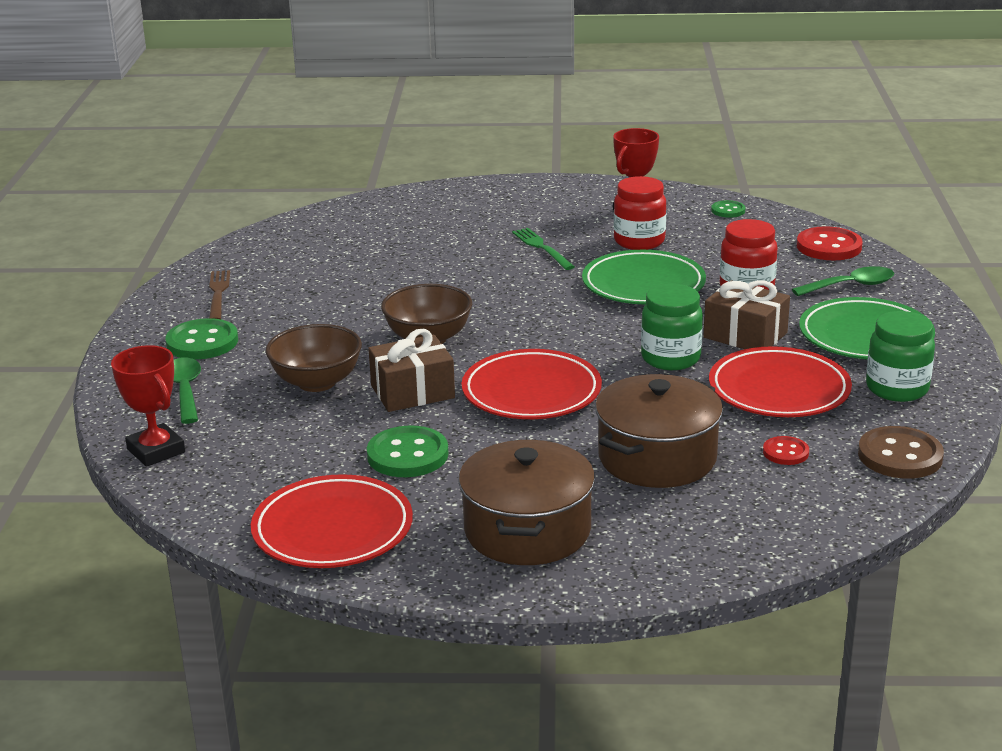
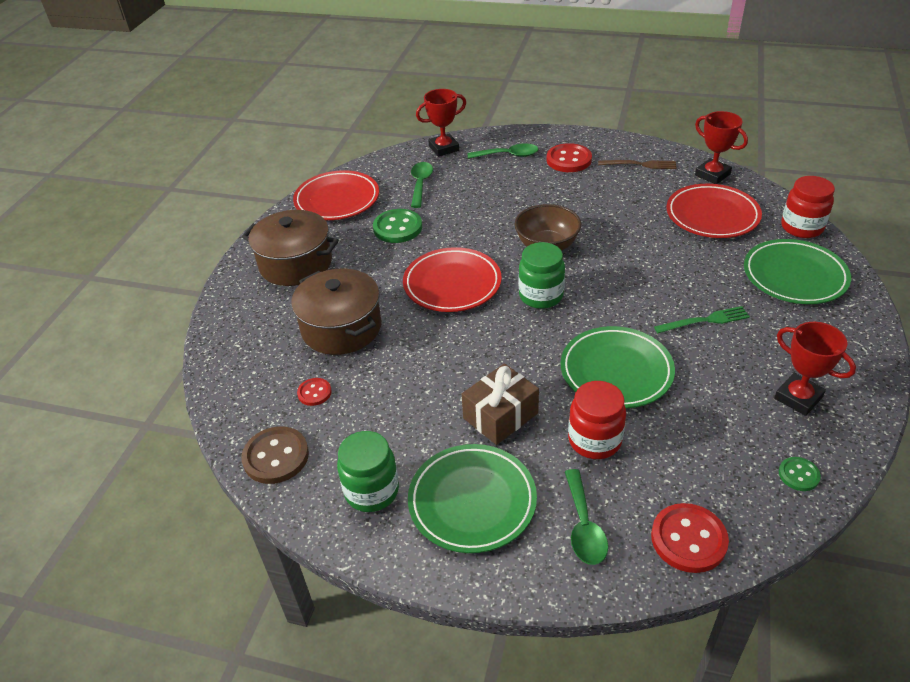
camera: 105 degrees right, 15 degrees up
(202, 342) = (568, 160): green button -> red button
(245, 251) = (712, 175): none -> red trophy
(276, 455) = (420, 184): none -> green spoon
(317, 382) = (500, 199): brown bowl -> none
(412, 392) = (473, 234): brown gift -> none
(450, 210) = (794, 276): none -> green plate
(639, 241) = (715, 386): red jar -> red jar (801, 227)
(670, 358) = (475, 361): green jar -> green jar (541, 296)
(779, 390) = (402, 413): red plate -> red plate (712, 215)

